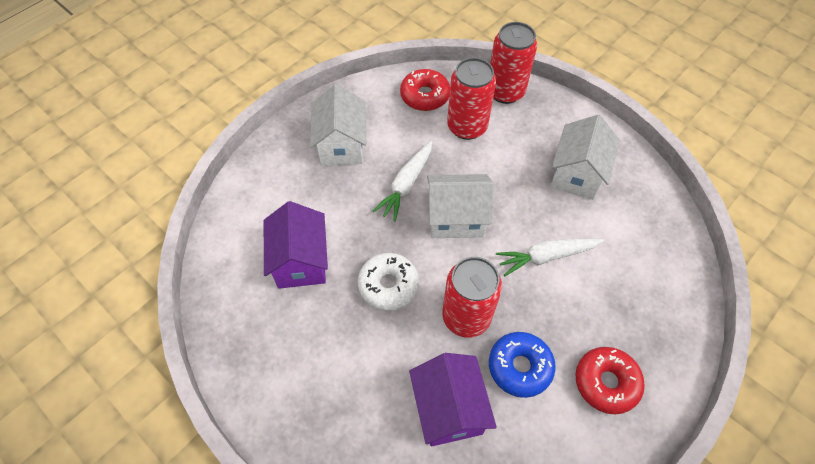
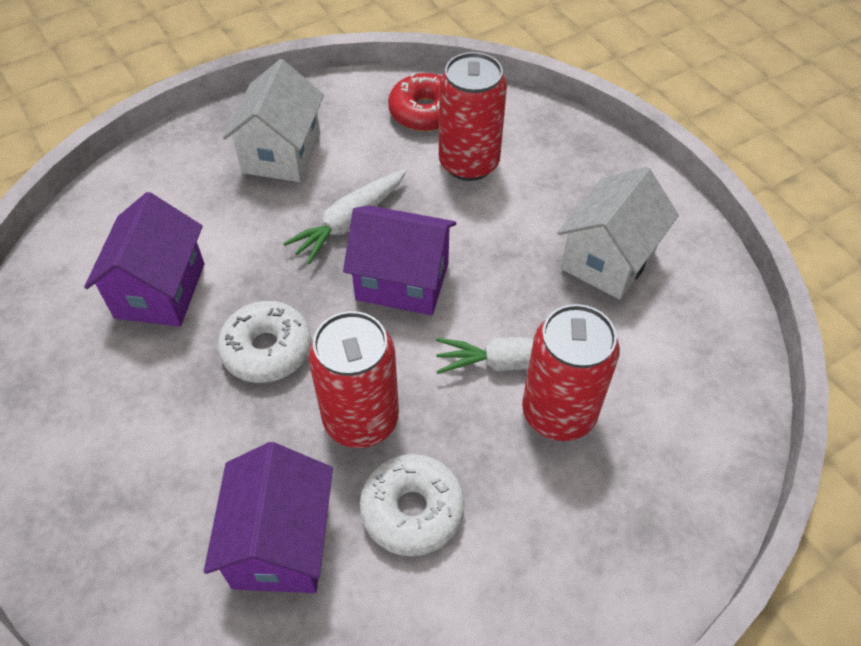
camera: 15 degrees right, 5 degrees down
(456, 218) = (402, 281): white house -> purple house
(505, 92) = (544, 128): red can -> red can (558, 413)
(520, 367) = (412, 510): blue donut -> white donut
(606, 382) = (538, 568): red donut -> none

